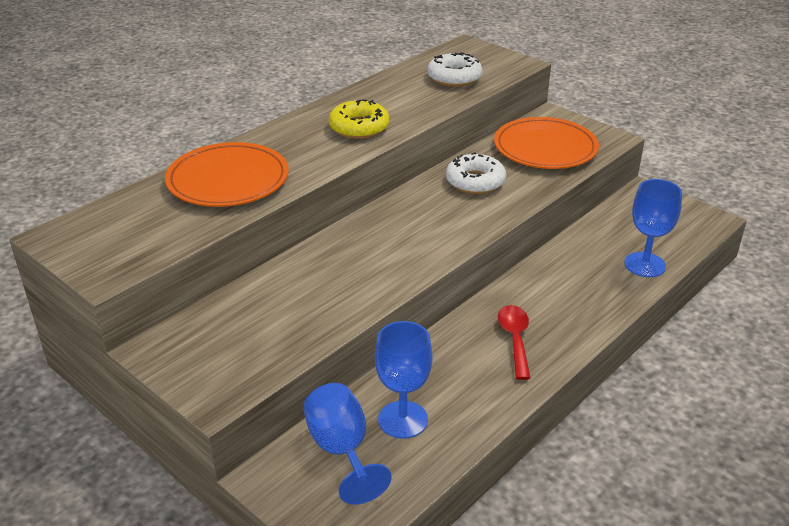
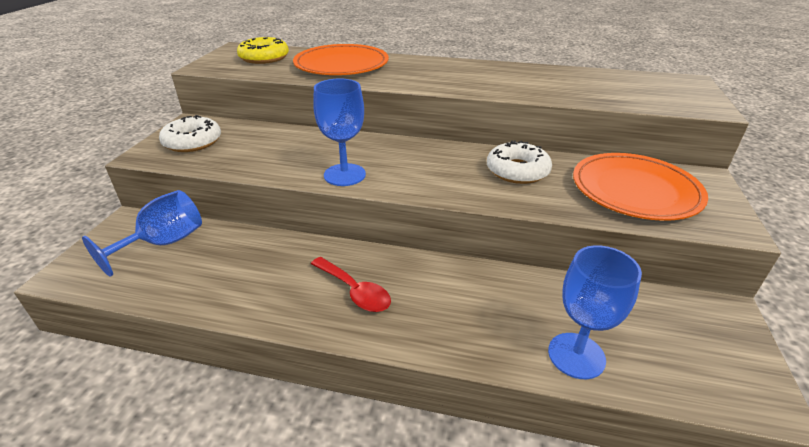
camera: 60 degrees right, 0 degrees up
(359, 127) = (470, 80): yellow donut -> yellow donut (264, 58)
(403, 419) = (209, 261): blue goblet -> blue goblet (344, 175)
(454, 77) = (618, 90): white donut -> white donut (192, 142)
(515, 339) = (354, 291): red spoon -> red spoon turned 75 degrees clockwise

